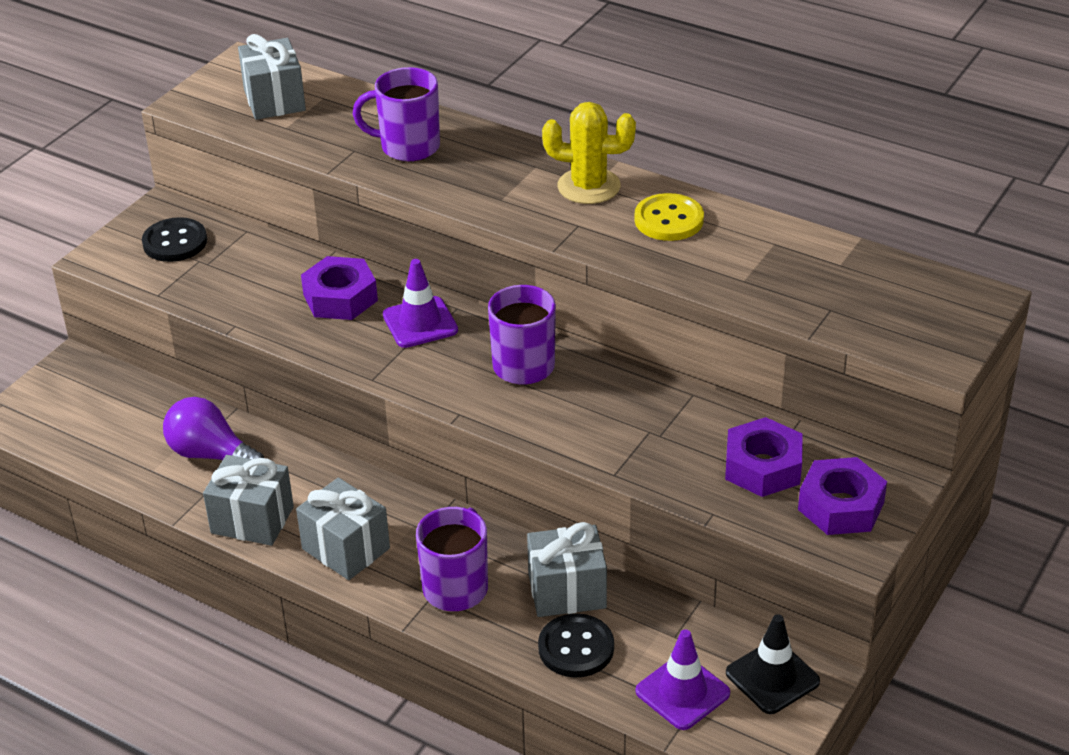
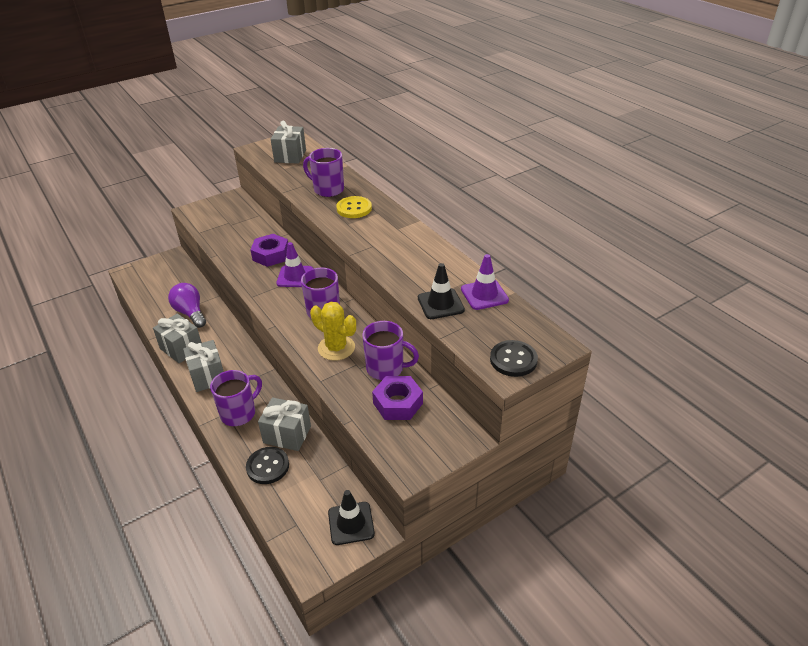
camera: 25 degrees right, 0 degrees up
(175, 242) = (226, 212): black button -> black button (513, 360)
(588, 186) = (394, 229): yellow cactus -> yellow cactus (336, 348)
(669, 220) = (419, 255): yellow button -> yellow button (354, 208)
(682, 692) = (299, 512): purple traffic cone -> purple traffic cone (484, 295)
(703, 423) = (386, 368): none -> purple mug
(767, 287) = (440, 304): none -> black traffic cone
(841, 506) = (422, 440): purple nut -> none

